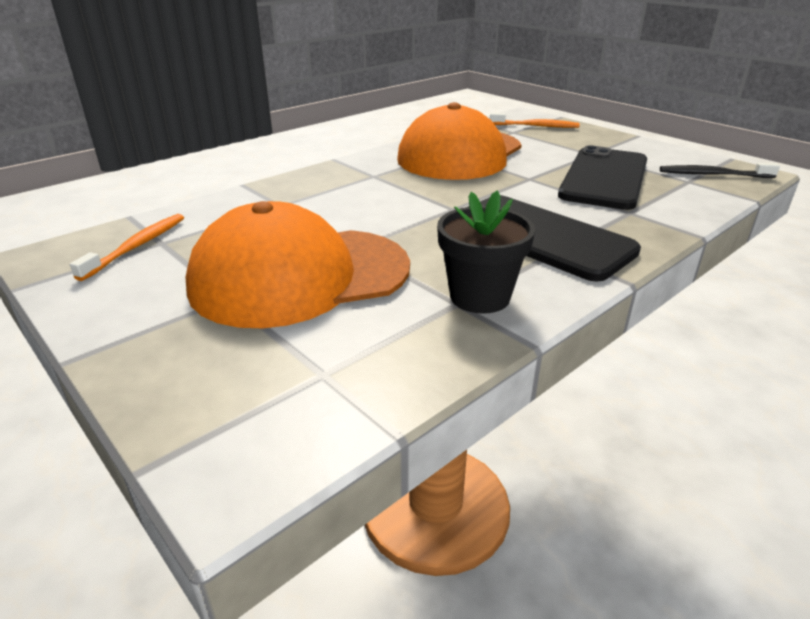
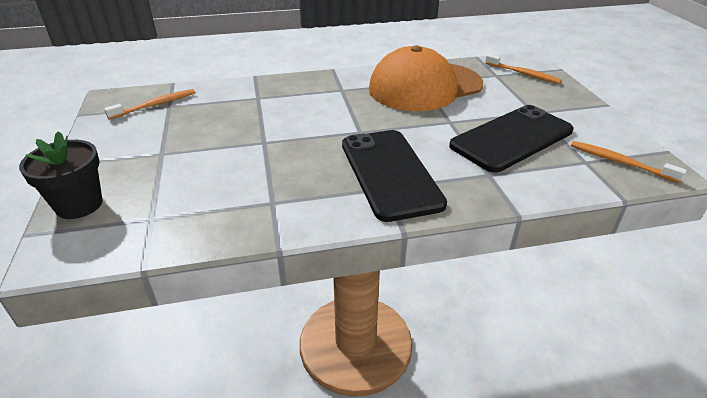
camera: 30 degrees right, 5 degrees up
(299, 276) = (210, 152): orange cap -> none
(480, 297) = (290, 203): black flower pot -> black flower pot (79, 205)
(713, 174) = (620, 162): black toothbrush -> orange toothbrush

